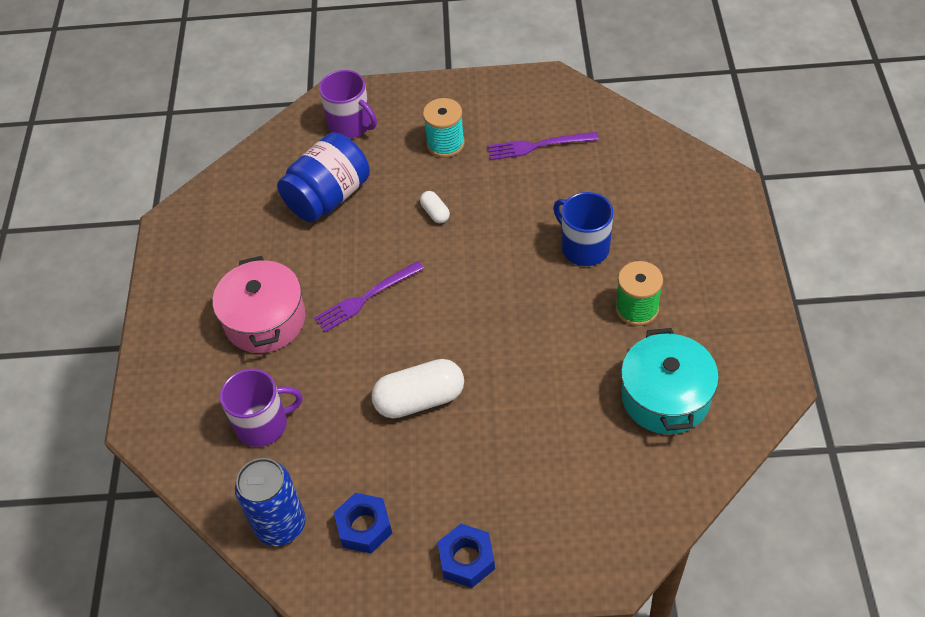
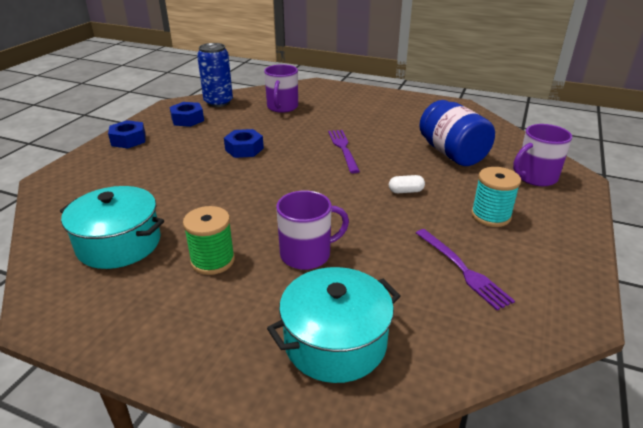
camera: 110 degrees right, 20 degrees down
(265, 320) = (355, 118): pink pot -> none
(420, 400) = (244, 149): white capsule -> blue nut
(538, 146) = (463, 269): purple fork -> purple fork turned 135 degrees clockwise
(584, 247) = (307, 254): blue mug -> purple mug
(665, 192) = (335, 342): none -> turquoise pot

